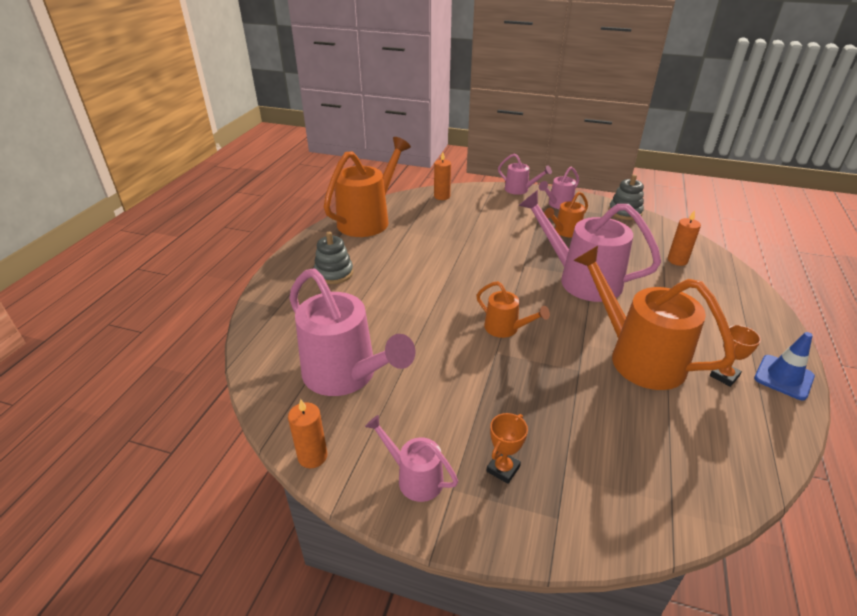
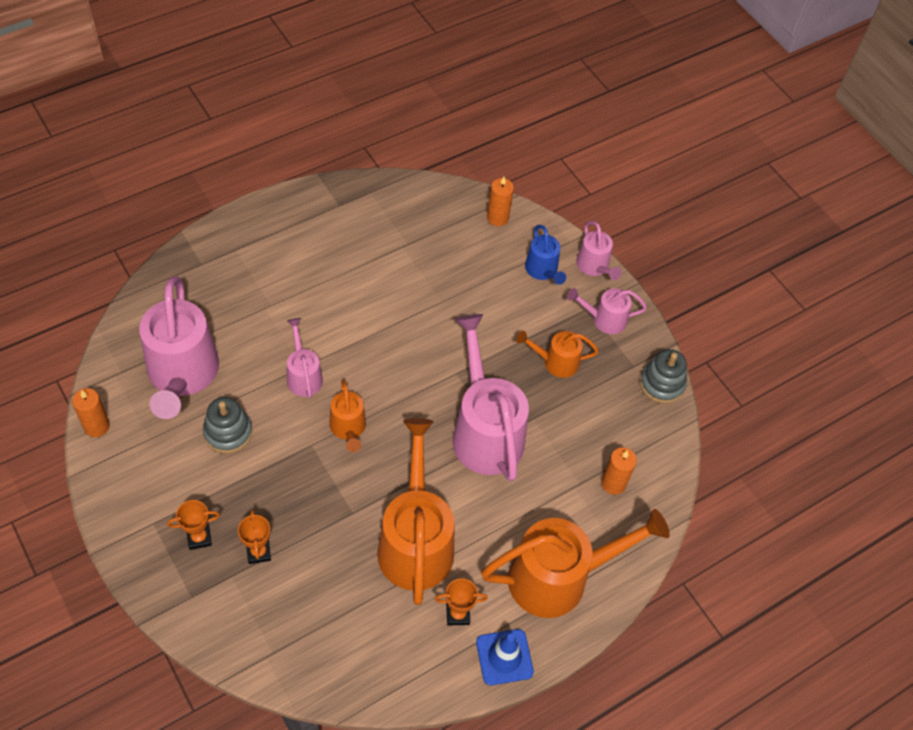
camera: 35 degrees right, 20 degrees up
(334, 273) = (281, 255): grey stacking toy -> grey stacking toy (228, 432)
(368, 219) = (386, 202): orange watering can -> orange watering can (559, 577)
(414, 477) = (139, 495): pink watering can -> pink watering can (303, 375)
(498, 203) = (543, 271): none -> blue watering can
(558, 442) = (258, 552): none -> orange trophy

